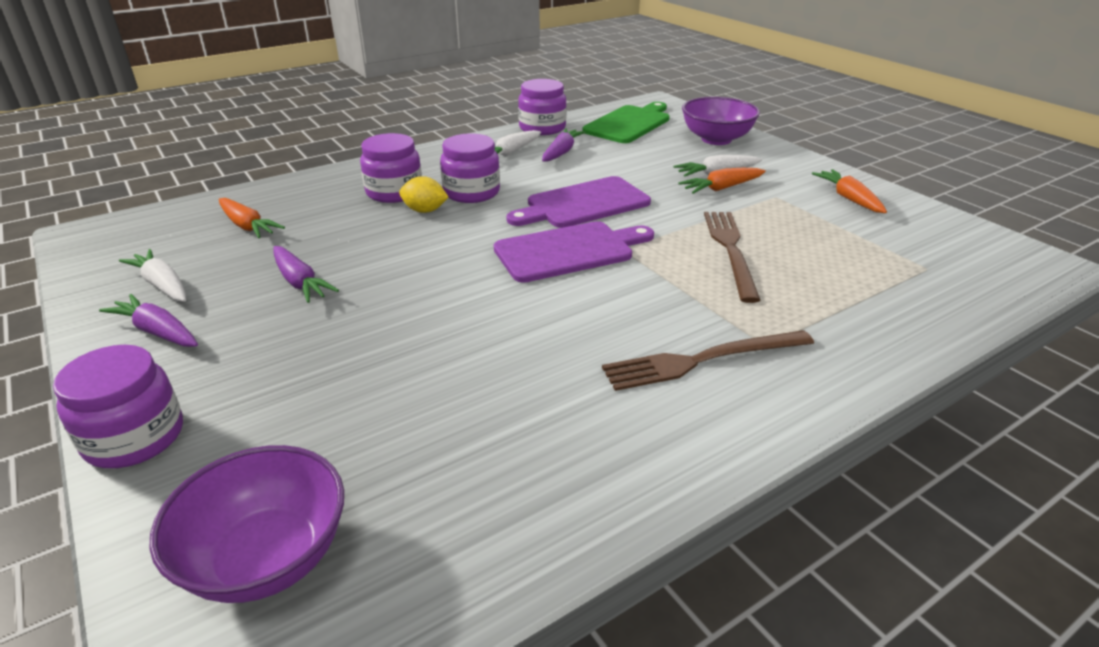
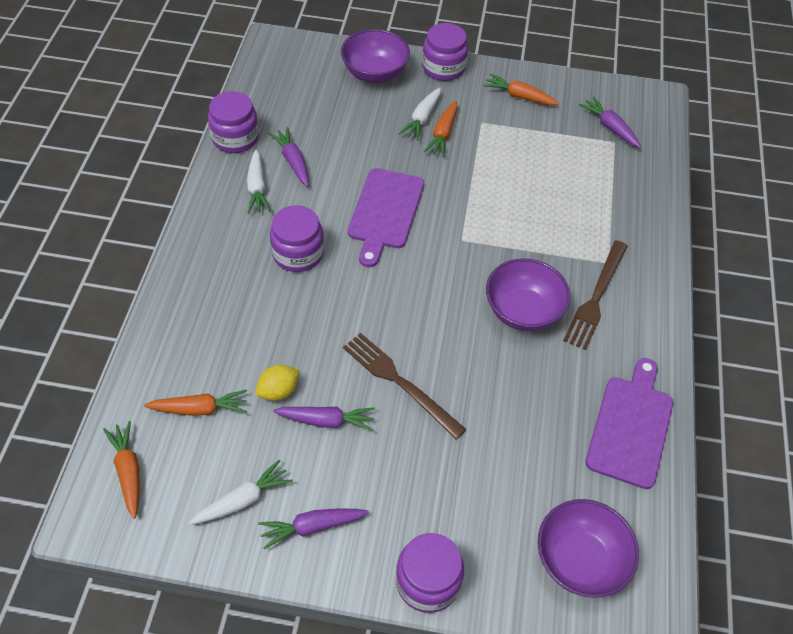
camera: 50 degrees left, 20 degrees up
(150, 227) = (128, 471): none -> orange carrot
(162, 285) = (243, 500): white carrot -> white carrot turned 150 degrees clockwise
(394, 192) = (244, 294): purple jar -> purple jar (443, 68)
(425, 211) = (296, 296): yellow lemon -> yellow lemon (278, 391)
(569, 251) = (436, 265): purple cutting board -> purple cutting board (630, 426)
(596, 322) = (522, 311): none -> purple bowl
(629, 123) = (291, 90): green cutting board -> none
(730, 250) = (514, 196): brown fork -> brown fork (399, 382)
(937, 257) = (609, 127): none -> purple carrot

